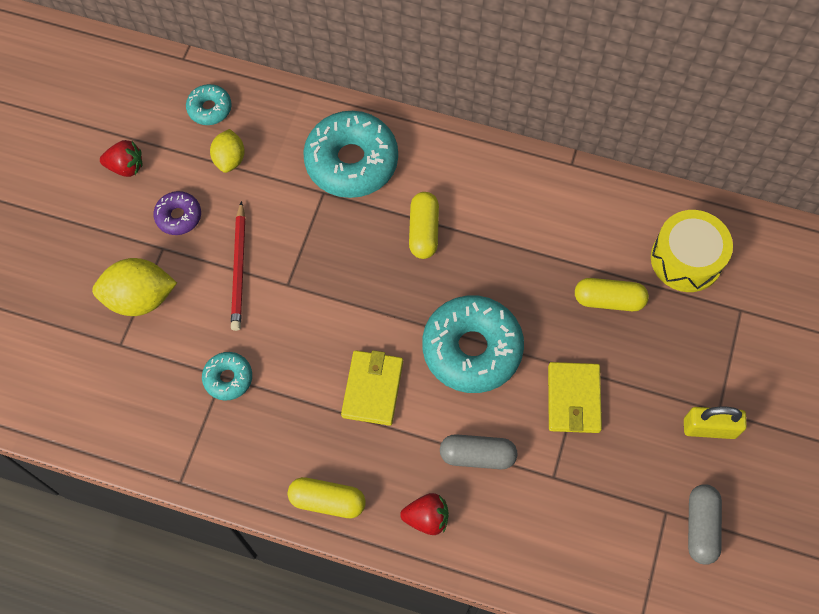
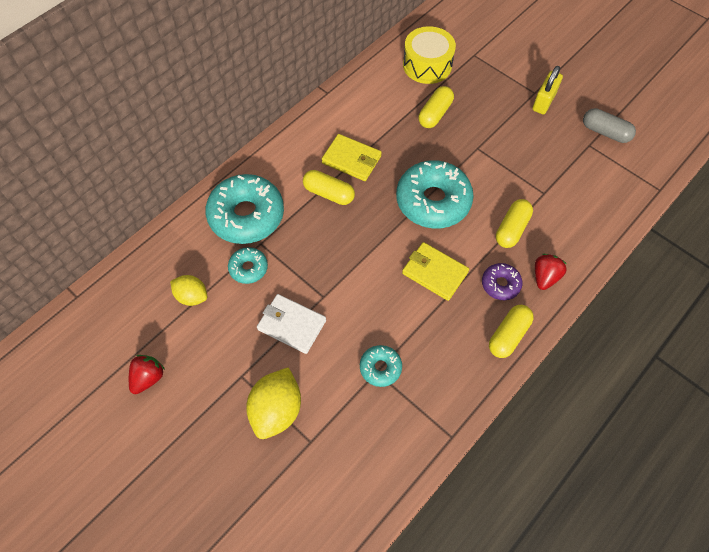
camera: 65 degrees left, 5 degrees down
(178, 216) = (220, 353): purple donut -> purple donut (500, 284)
(209, 109) = (137, 294): turquoise donut -> turquoise donut (248, 268)
(239, 268) = (291, 325): red pencil -> white wallet
(477, 455) = (511, 229): grey capsule -> yellow capsule
(573, 399) = (495, 160): yellow wallet -> yellow wallet (351, 159)

